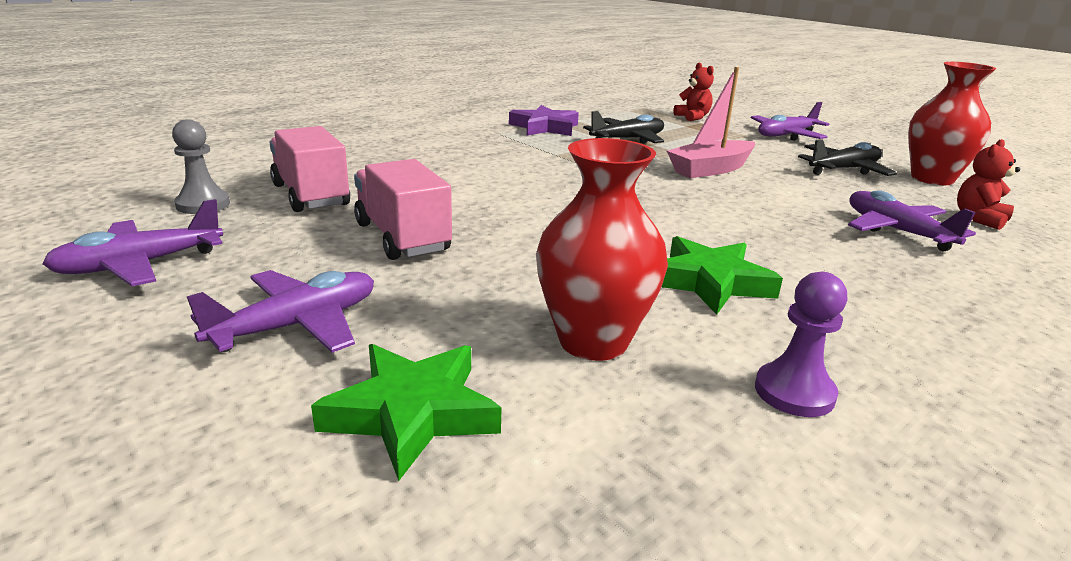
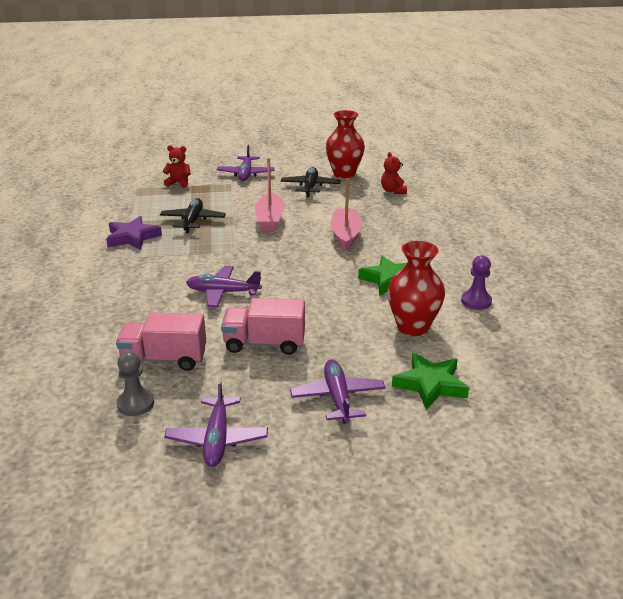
camera: 55 degrees left, 5 degrees up
(772, 219) = (345, 235): none -> pink boat
(896, 231) = (386, 215): purple plane -> purple plane (223, 292)

